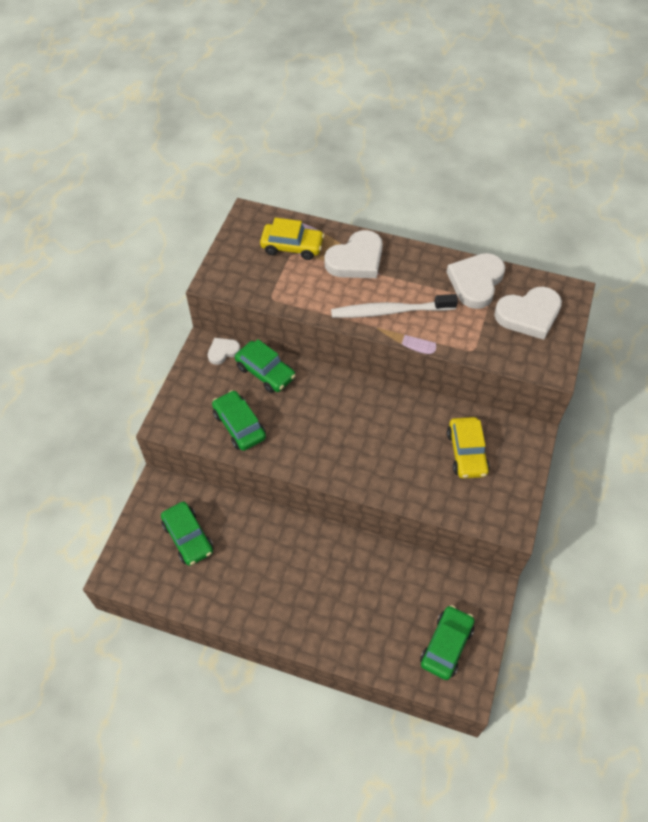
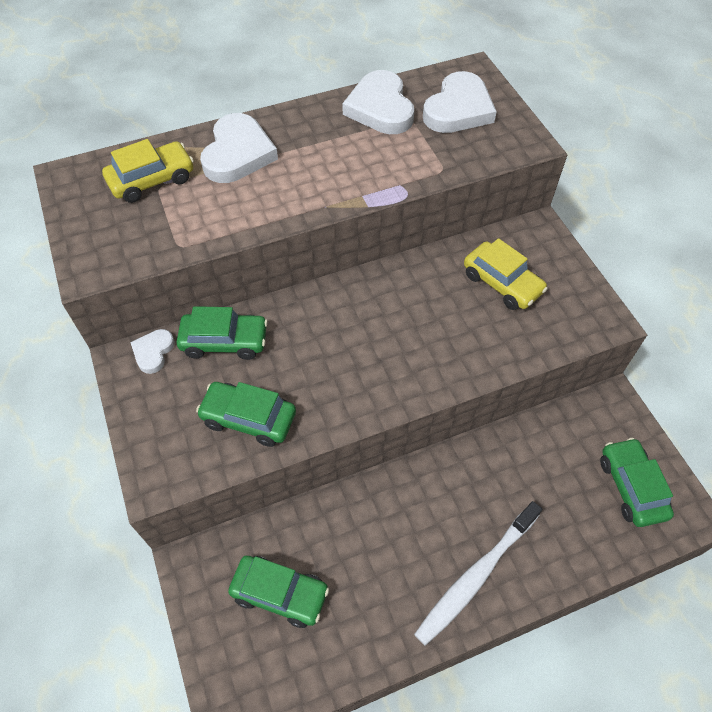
camera: 40 degrees left, 0 degrees up
(390, 311) = (325, 182): white toothbrush -> white toothbrush (476, 576)

